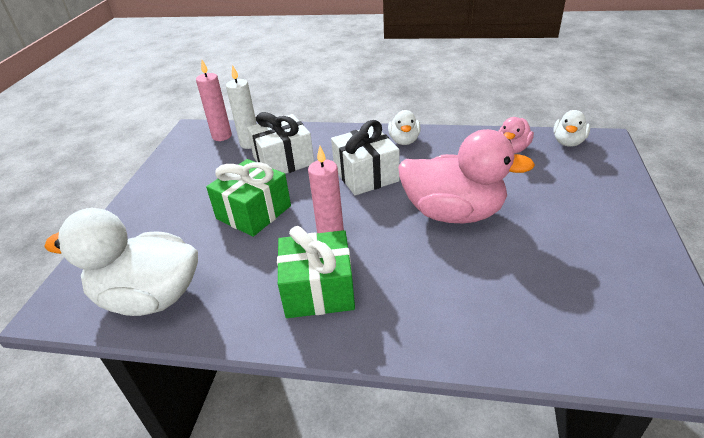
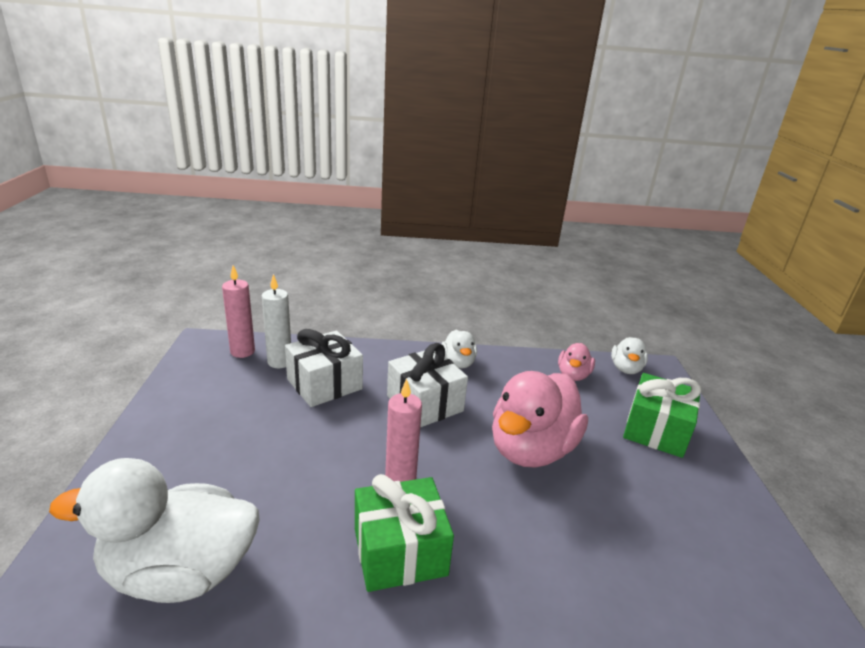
camera: 15 degrees left, 10 degrees down
(254, 212) = (300, 450): green gift -> green gift (656, 430)
(453, 213) = (531, 449): pink duck -> pink duck turned 120 degrees clockwise

